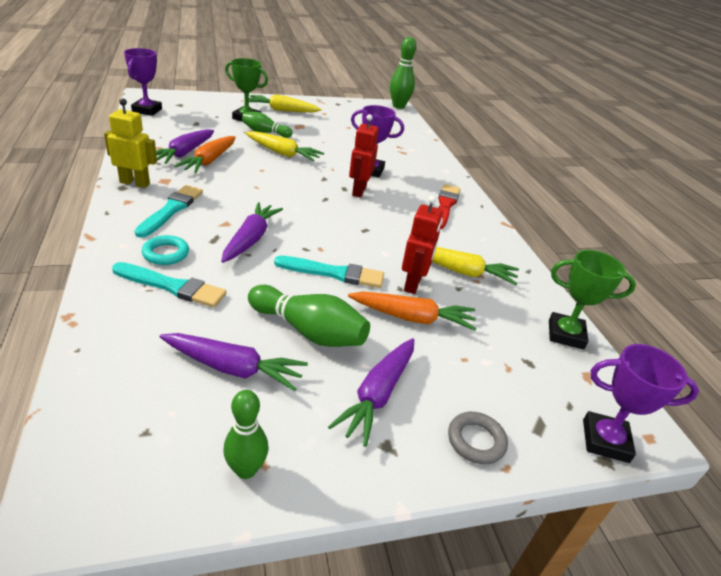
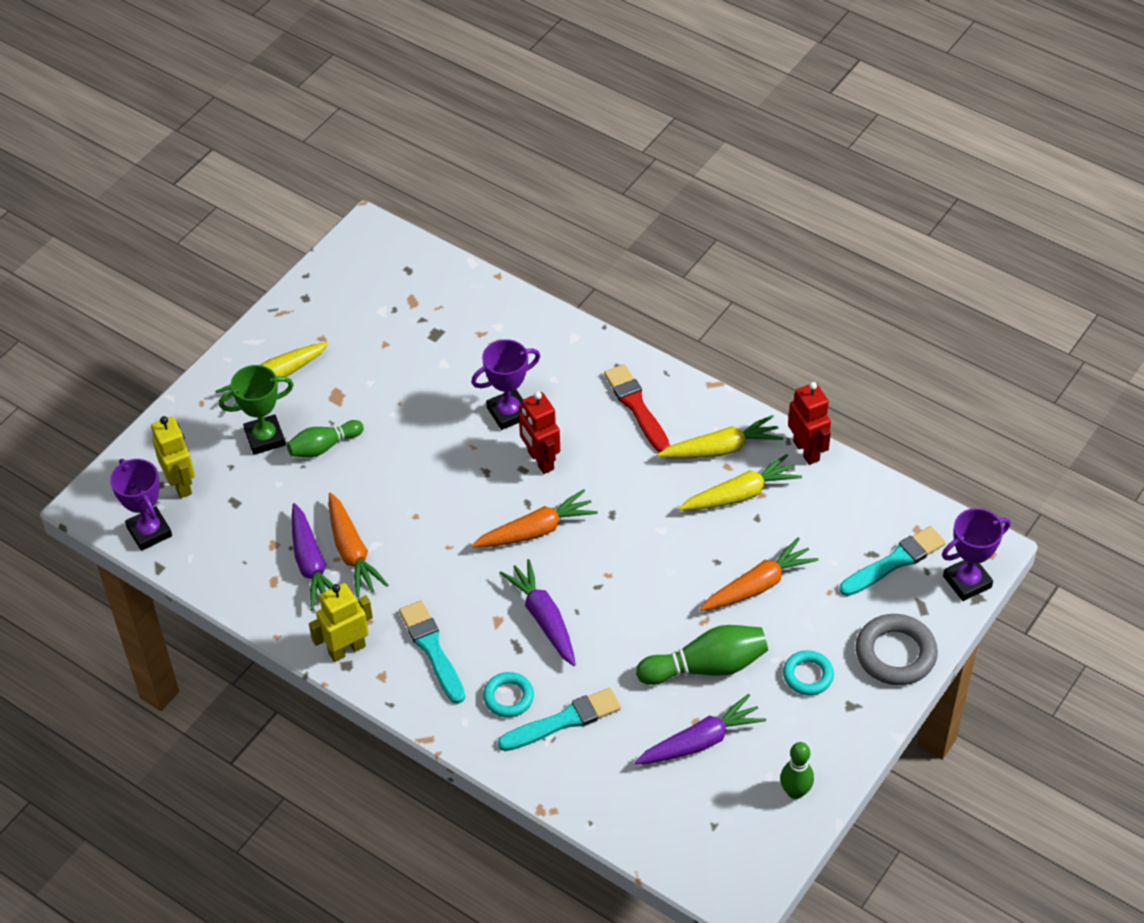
camera: 35 degrees left, 15 degrees up
(188, 109) = (181, 484): none -> yellow robot
(283, 153) = (394, 468): yellow carrot -> yellow carrot (721, 449)
(311, 209) = (536, 530): none -> orange carrot
(333, 273) = (652, 593): turquoise brush -> turquoise brush (894, 562)
(377, 395) = (808, 675): purple carrot -> turquoise ring
(398, 106) = (374, 231): green bowling pin -> none
(413, 284) = (721, 547): red robot -> red robot (806, 450)
(476, 441) = (895, 654): grey ring -> grey ring, size x1.62
(565, 334) = (874, 498): green trophy -> none

